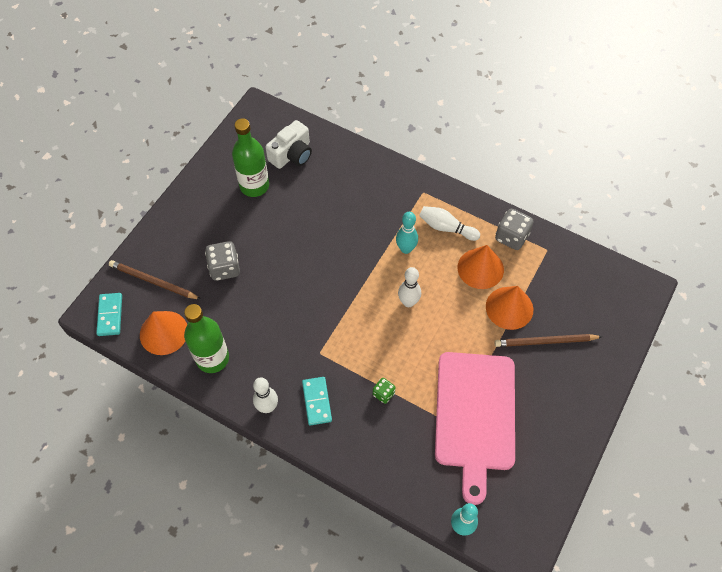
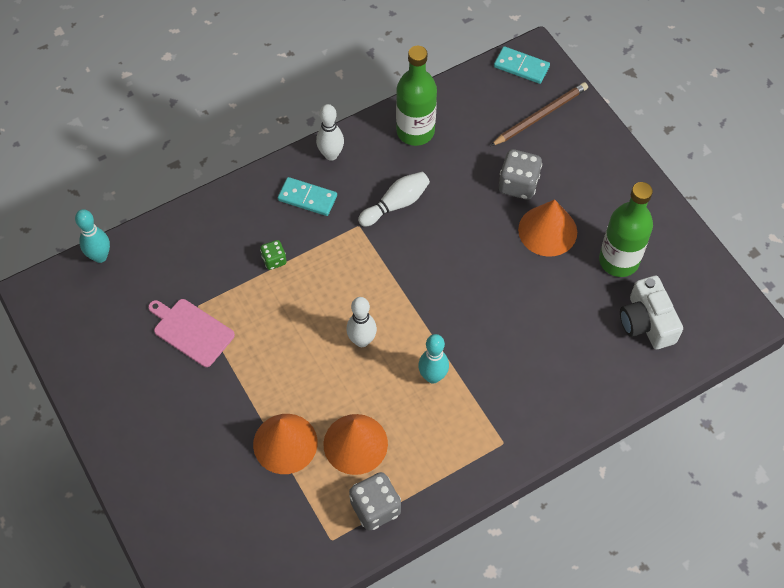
camera: 120 degrees right, 0 degrees up
(163, 332) = (472, 103): orange cone -> orange cone (547, 230)
(446, 228) = (434, 439): white bowling pin -> white bowling pin (396, 204)
(475, 415) = (191, 331): pink cutting board -> pink cutting board, size x0.50
(545, 341) = (219, 455): brown pencil -> none

